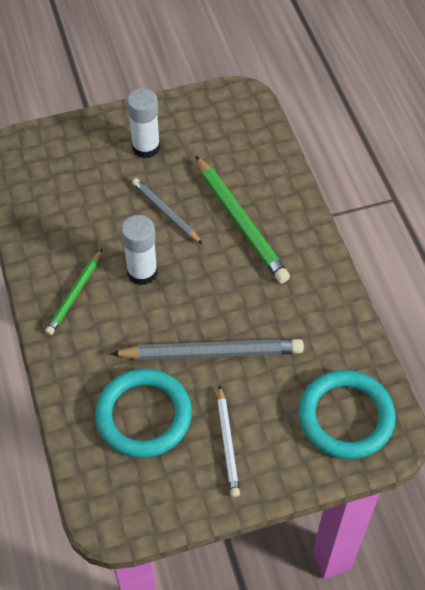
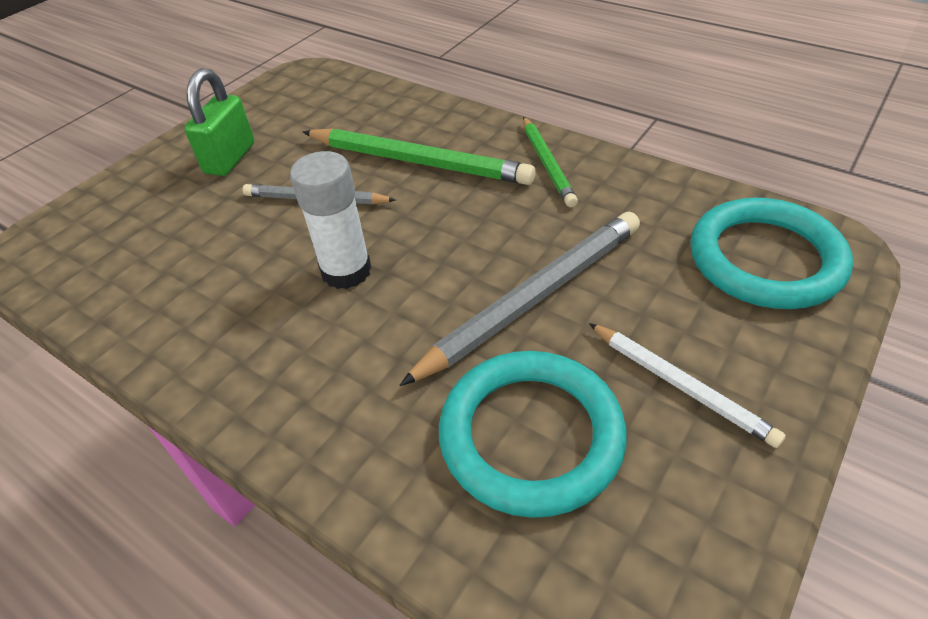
camera: 35 degrees left, 10 degrees down
(74, 294) = (269, 352): green pencil -> green pencil (547, 164)
(146, 147) = (230, 158): white glue stick -> green padlock

